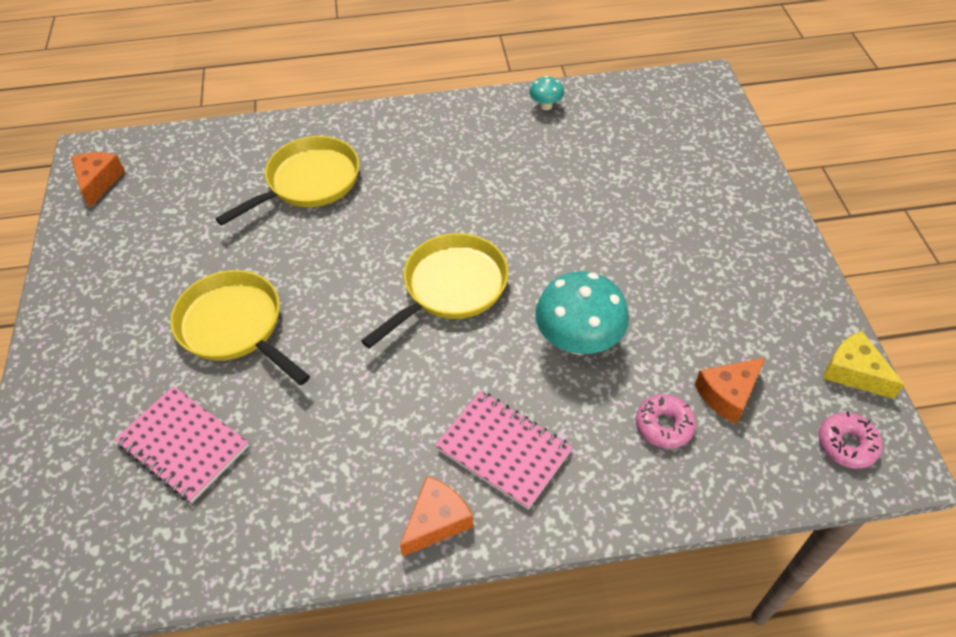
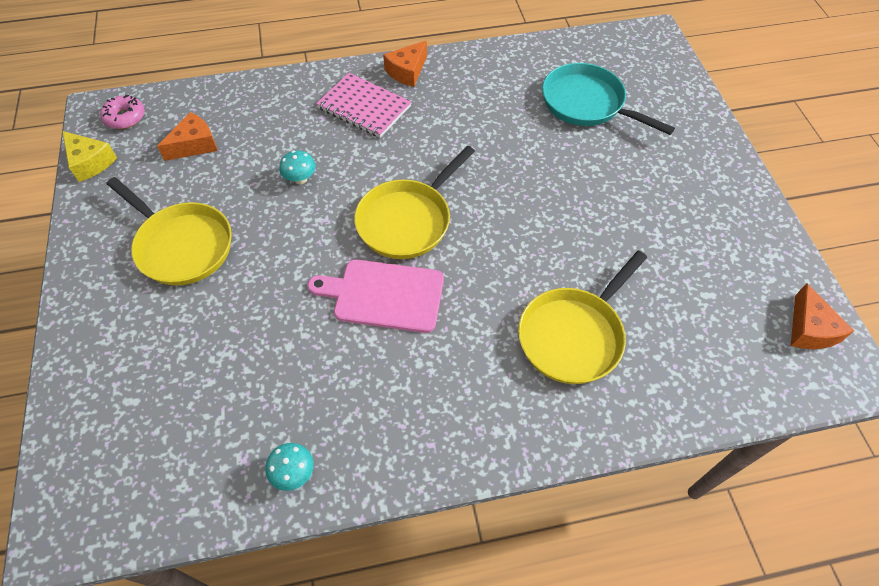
camera: 175 degrees right, 5 degrees up
(184, 445) = (587, 104): pink notebook -> turquoise pan
(235, 326) = (586, 182): yellow pan -> yellow pan (181, 245)
(477, 217) = (384, 295): none -> pink cutting board
(578, 341) = (300, 179): turquoise mushroom -> turquoise mushroom, size x0.48
(664, 425) = (249, 124): pink donut -> none

